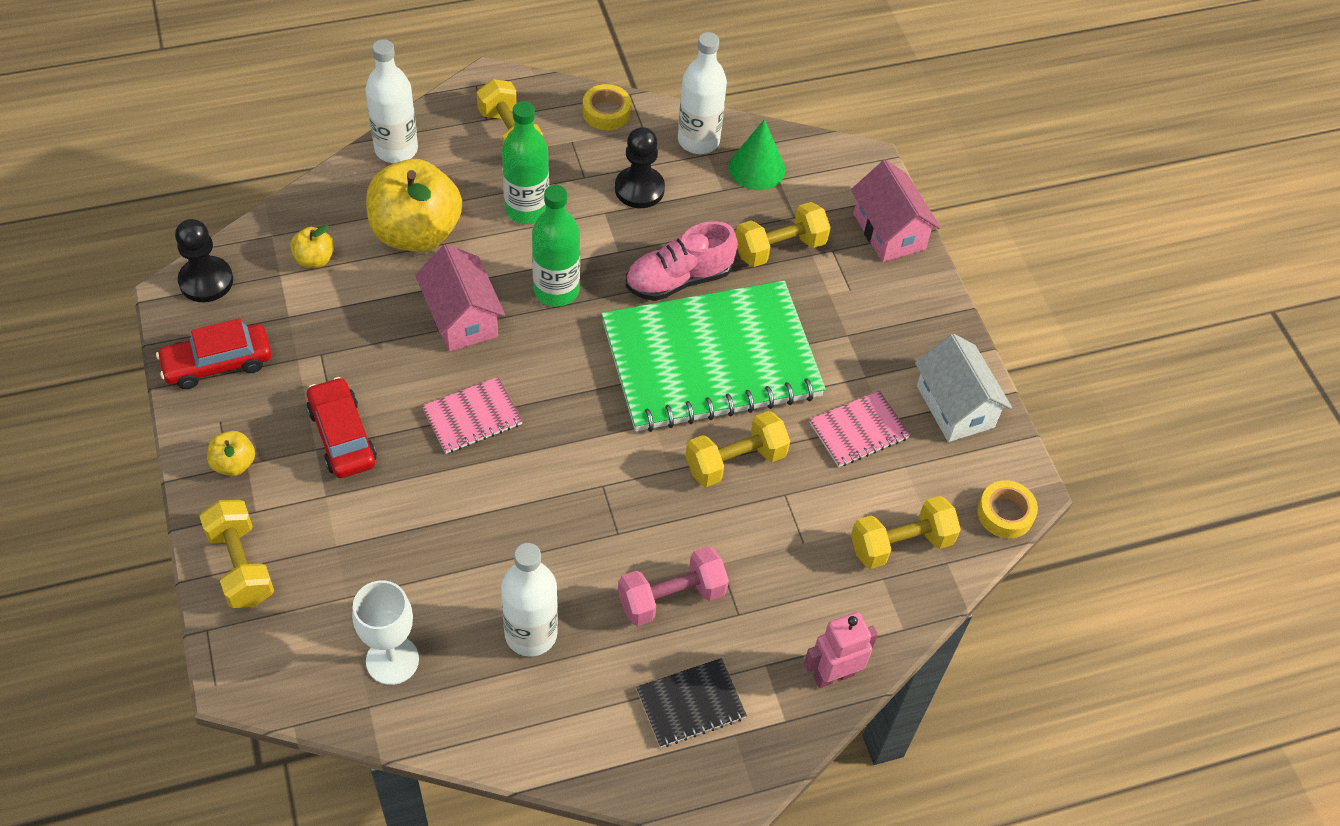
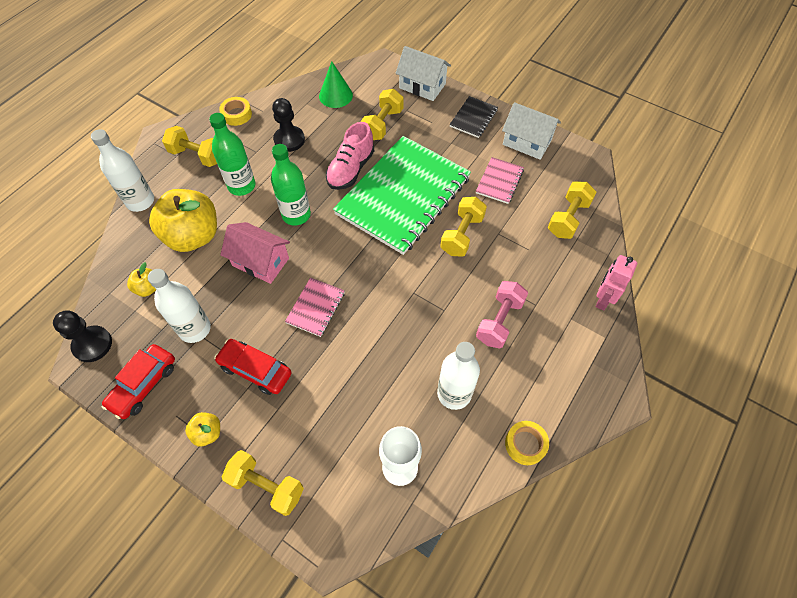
camera: 35 degrees left, 5 degrees up
(690, 704) = (559, 365): black notebook -> black notebook (473, 118)
(698, 141) = (295, 100): white bottle -> white bottle (195, 329)
(889, 231) = (422, 86): pink house -> white house
(1005, 513) = (593, 173): yellow tape -> yellow tape (525, 444)

